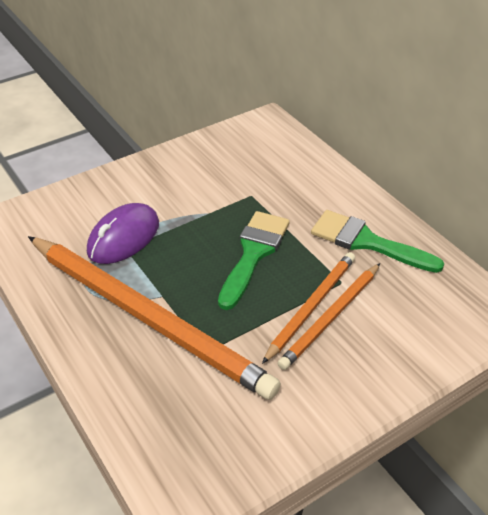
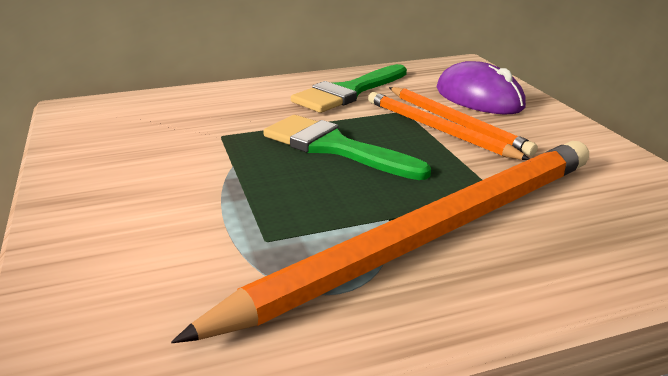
camera: 75 degrees left, 15 degrees down
(123, 238) = (237, 240): purple mouse -> purple mouse (479, 98)

